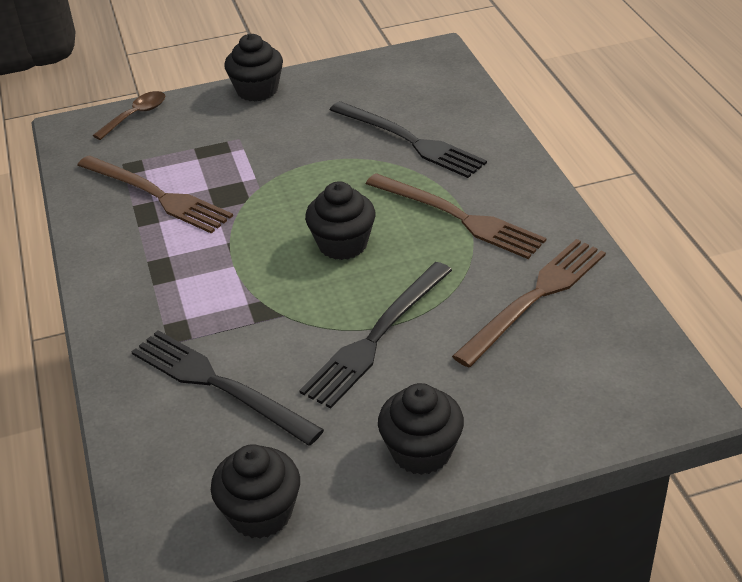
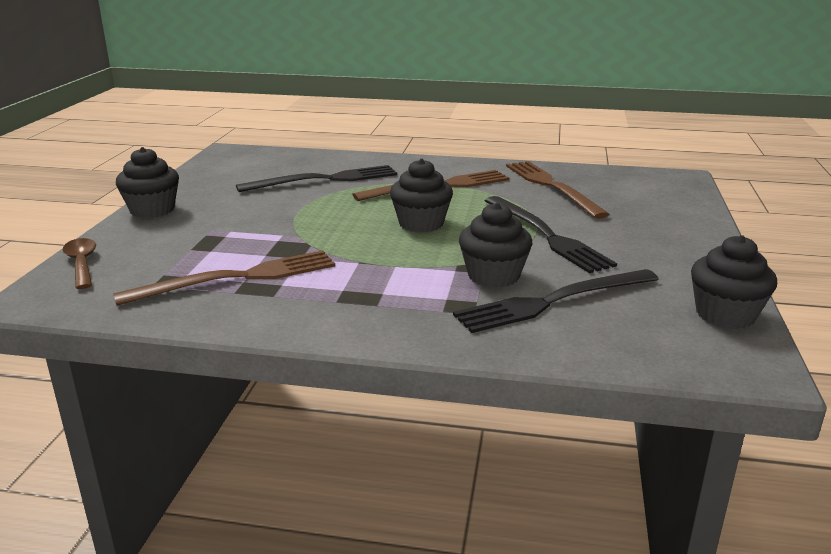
camera: 65 degrees left, 15 degrees down
(421, 451) = (684, 247): black cupcake -> black cupcake (493, 276)

